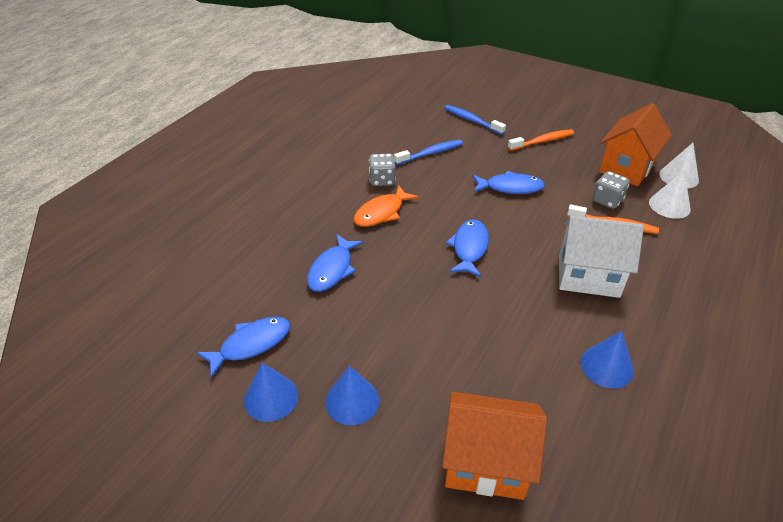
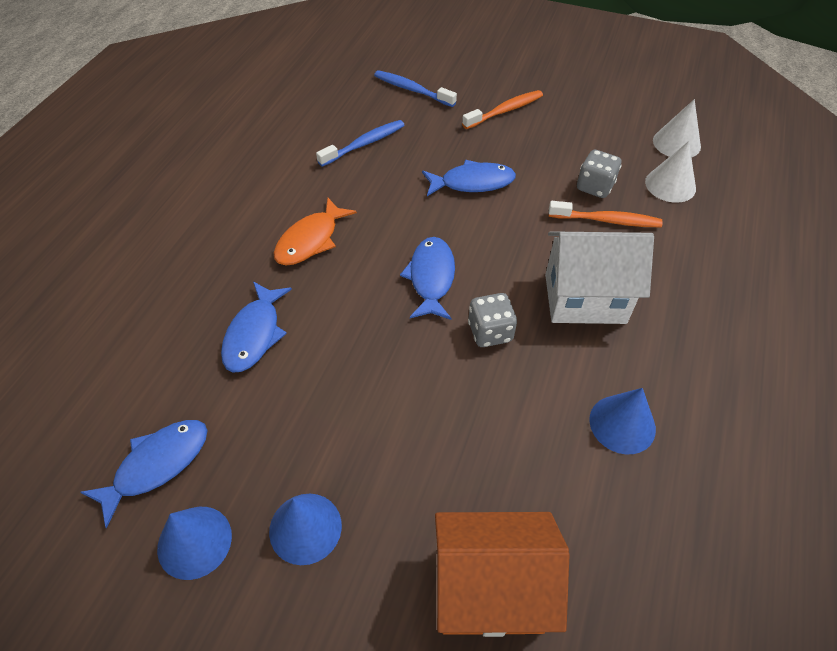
camera: 10 degrees left, 10 degrees up
(382, 180) = (305, 191): grey dice -> grey dice (490, 332)
(626, 168) = (612, 137): orange house -> none

